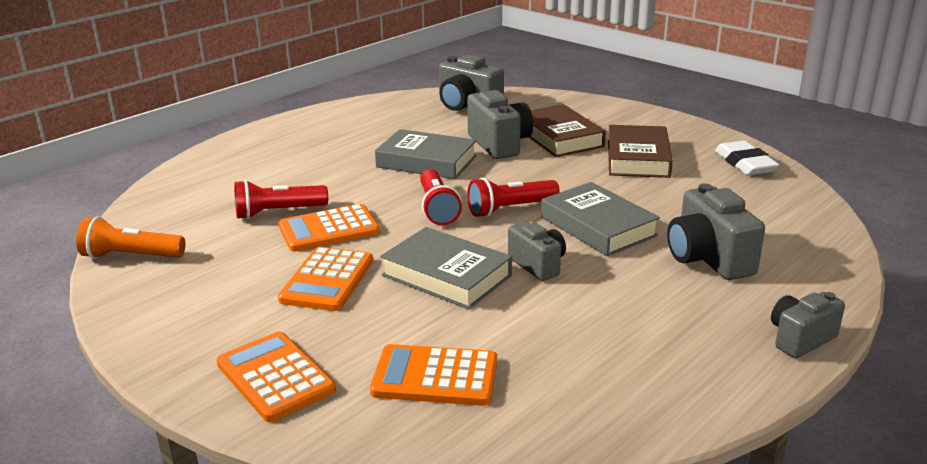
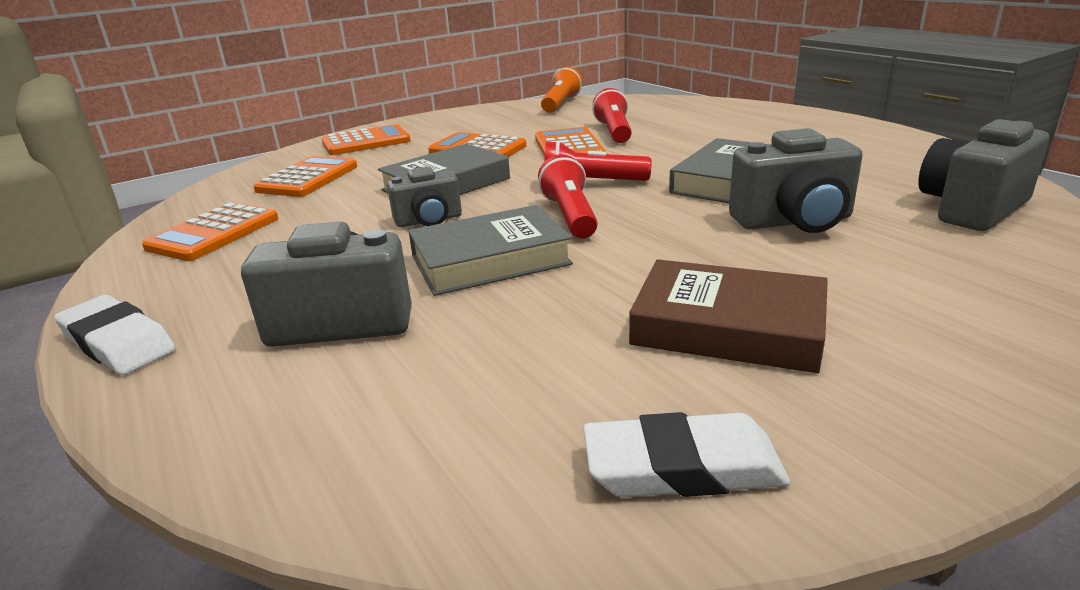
camera: 105 degrees right, 0 degrees up
(559, 137) = (832, 267): brown book -> none
(612, 381) = (214, 233): none -> orange calculator
(800, 339) = (118, 343): grey camera -> white eraser

